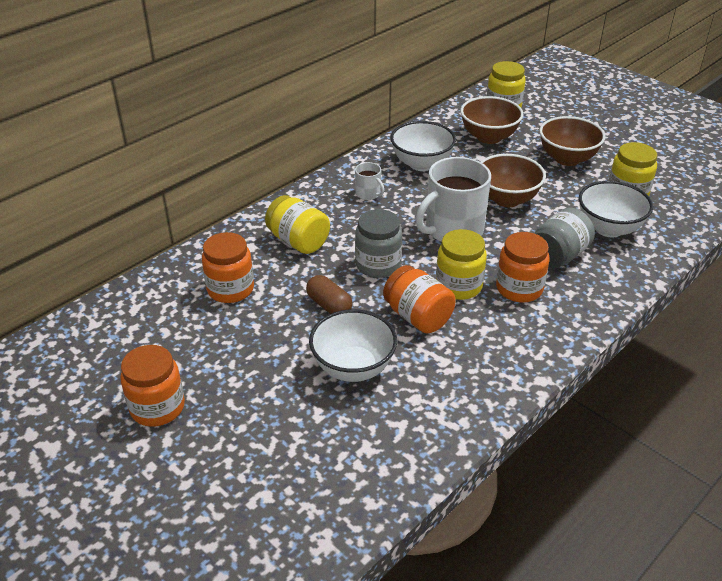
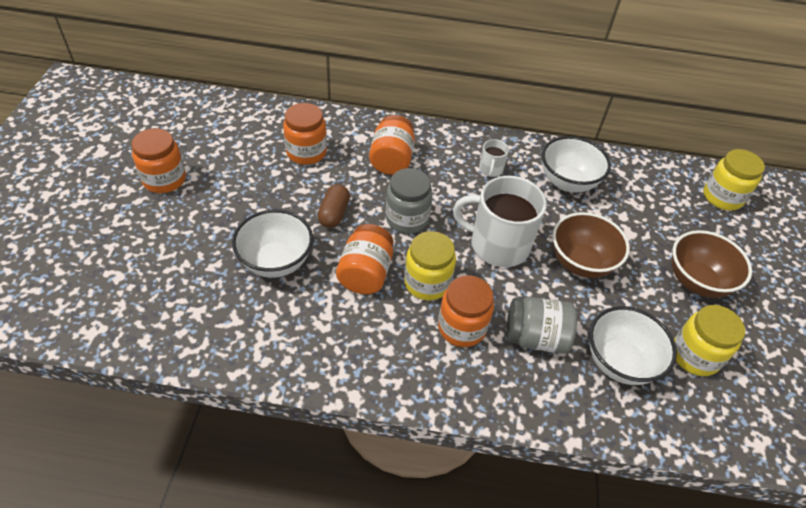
camera: 50 degrees right, 10 degrees up
(298, 241) = (391, 160): yellow jar -> orange jar
(488, 137) = (661, 208): brown bowl -> none

